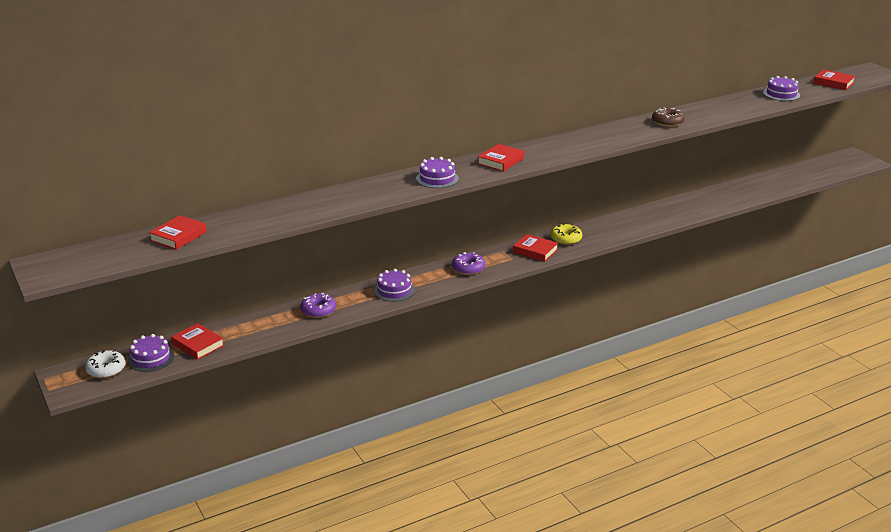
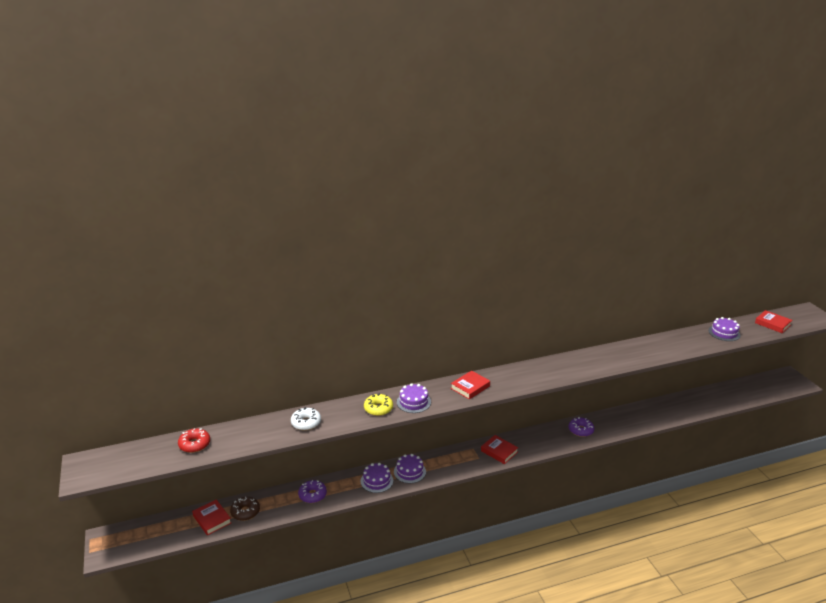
camera: 10 degrees right, 0 degrees up
(106, 369) = (137, 536): white donut -> white donut (306, 423)
(151, 358) = (173, 529): purple cake -> purple cake (409, 471)
(178, 236) = (194, 444): red book -> red donut
(468, 268) = (441, 464): purple donut -> purple donut (580, 430)
(566, 239) = (527, 441): yellow donut -> yellow donut (378, 409)
(667, 122) = (619, 356): brown donut -> brown donut (245, 512)

